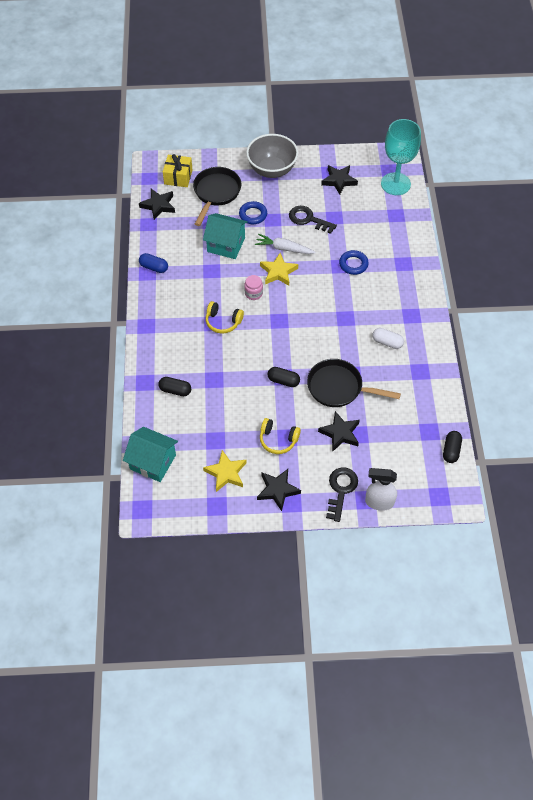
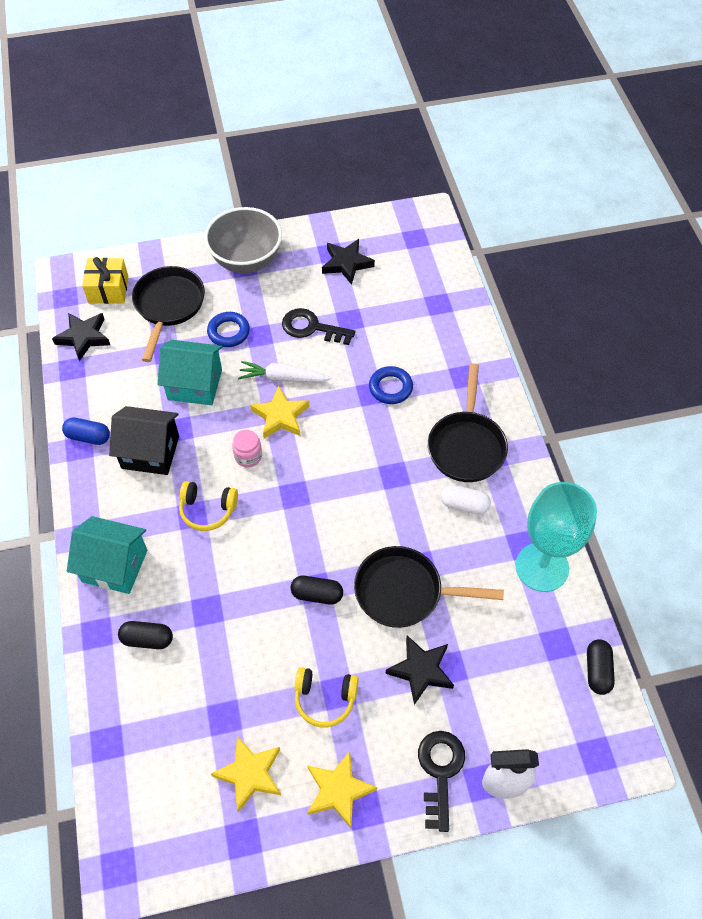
camera: 10 degrees left, 0 degrees up
(153, 462) = (126, 775): turquoise house -> turquoise house (114, 566)
(192, 282) = (150, 452): none -> black house
(277, 490) = (338, 790): black star -> yellow star
(395, 184) = (429, 257): turquoise goblet -> turquoise goblet (542, 567)
(396, 307) = (466, 446): none -> black pan

